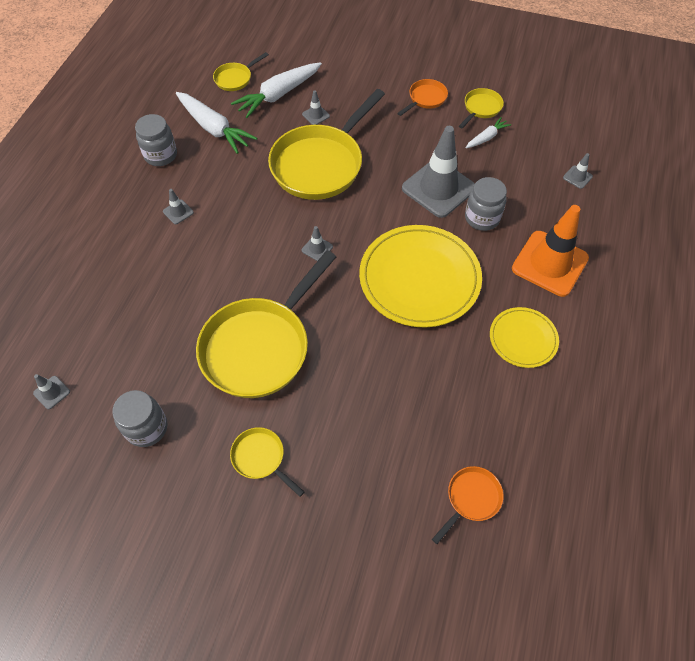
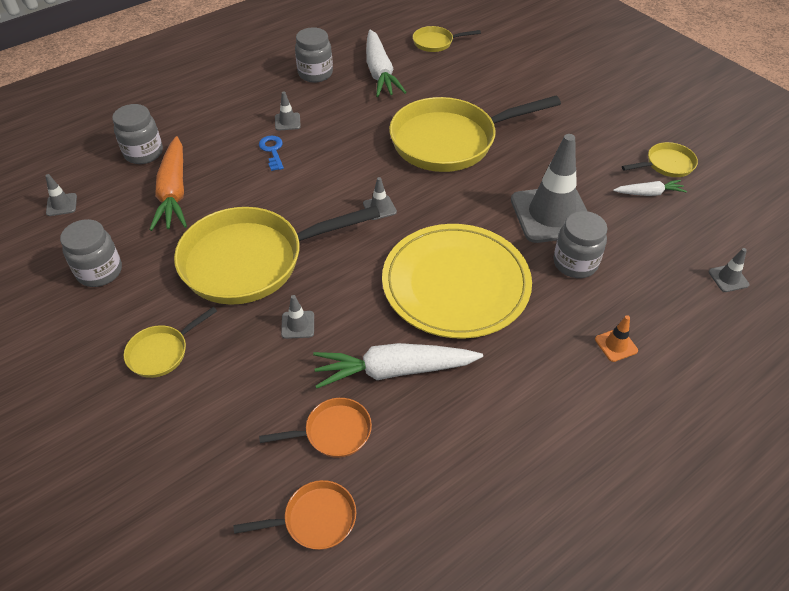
camera: 35 degrees right, 10 degrees down
(79, 306) = (143, 153): none -> grey jar
(142, 326) = (174, 192): none -> orange carrot
(190, 245) = (272, 151): none -> blue key
(261, 458) = (161, 352): yellow pan -> yellow pan turned 120 degrees counterclockwise
(278, 95) = (463, 70): white carrot -> white carrot (394, 370)
(316, 115) = (483, 100): grey traffic cone -> grey traffic cone (298, 325)
(425, 99) = (611, 131): orange pan -> orange pan (333, 432)
(523, 339) = (516, 400): yellow plate -> none
(549, 263) = (616, 345): orange traffic cone -> orange traffic cone, size x0.41

